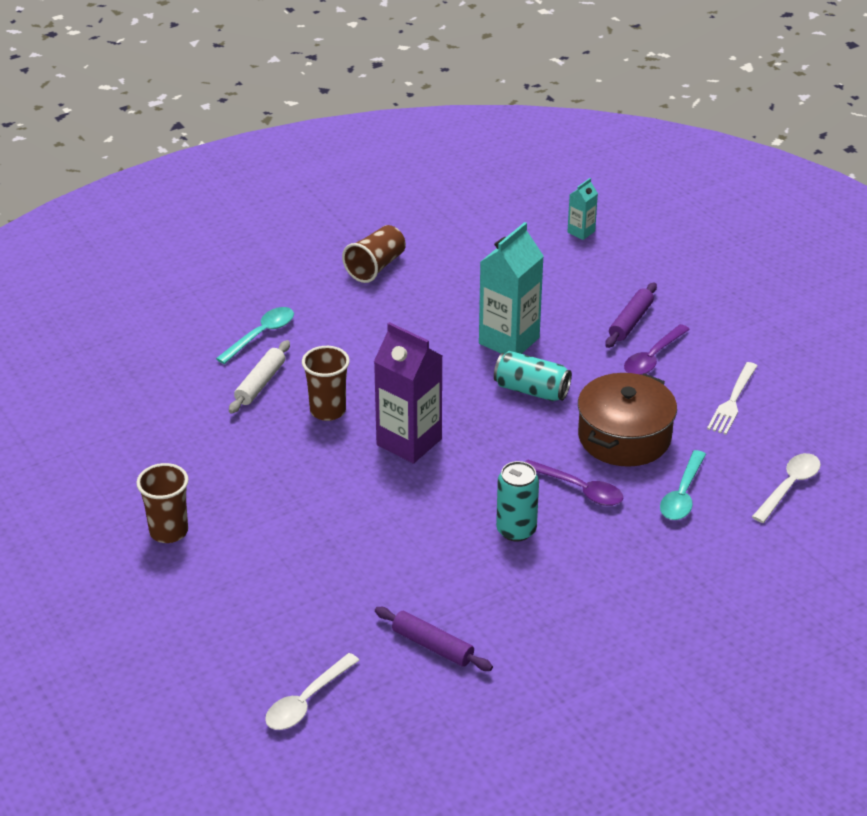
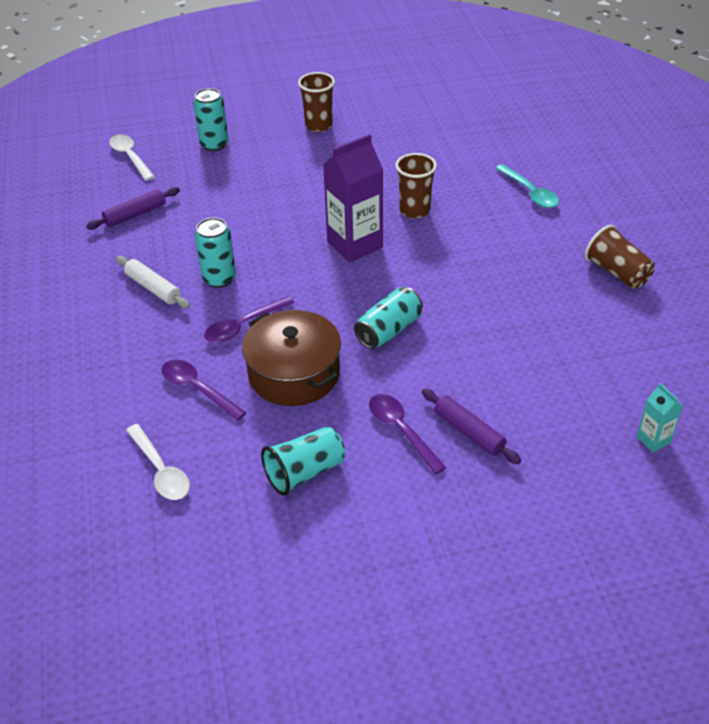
camera: 110 degrees right, 5 degrees up
(246, 622) = (214, 144): none -> turquoise can
(260, 383) = (464, 183): white rolling pin -> white rolling pin (153, 288)
(509, 341) = (469, 333): turquoise carton -> none
(682, 494) = (198, 389): turquoise spoon -> purple spoon
(732, 401) = (305, 472): white fork -> turquoise cup

